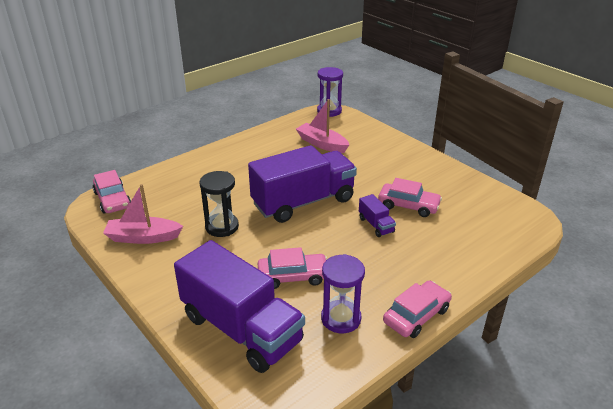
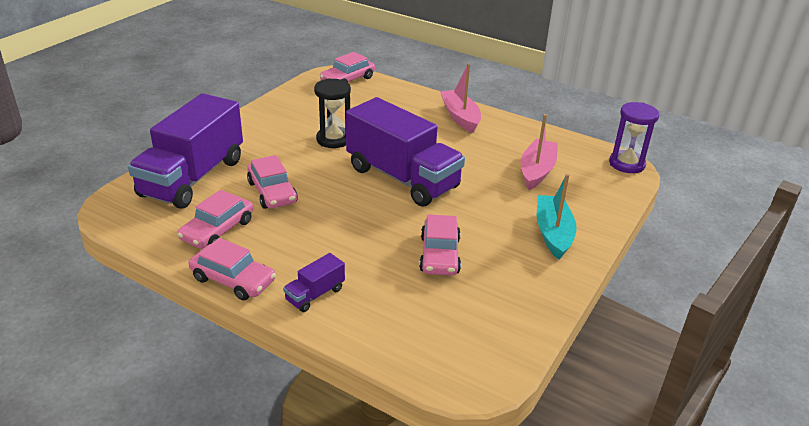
camera: 70 degrees right, 0 degrees up
(143, 237) = (300, 106): pink boat -> pink boat (460, 117)
(341, 318) = (217, 230): purple hourglass -> pink car
(376, 225) = (384, 233): purple truck -> purple truck (315, 294)
(397, 157) = (553, 233): none -> turquoise boat

